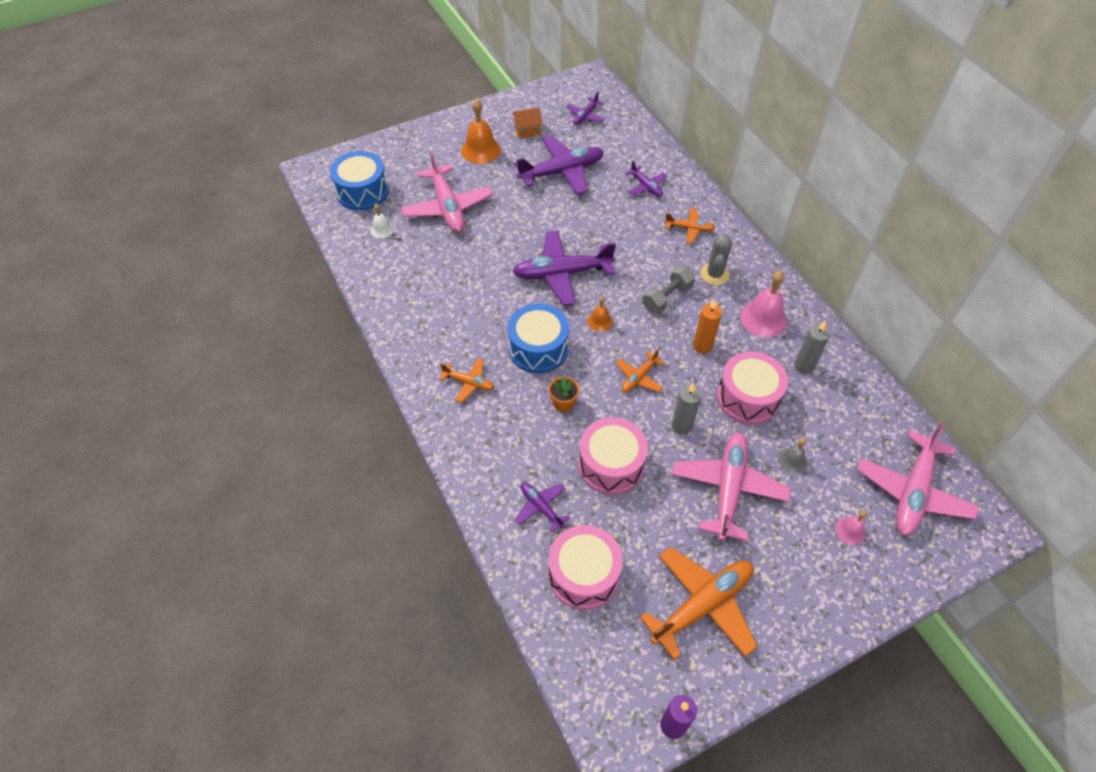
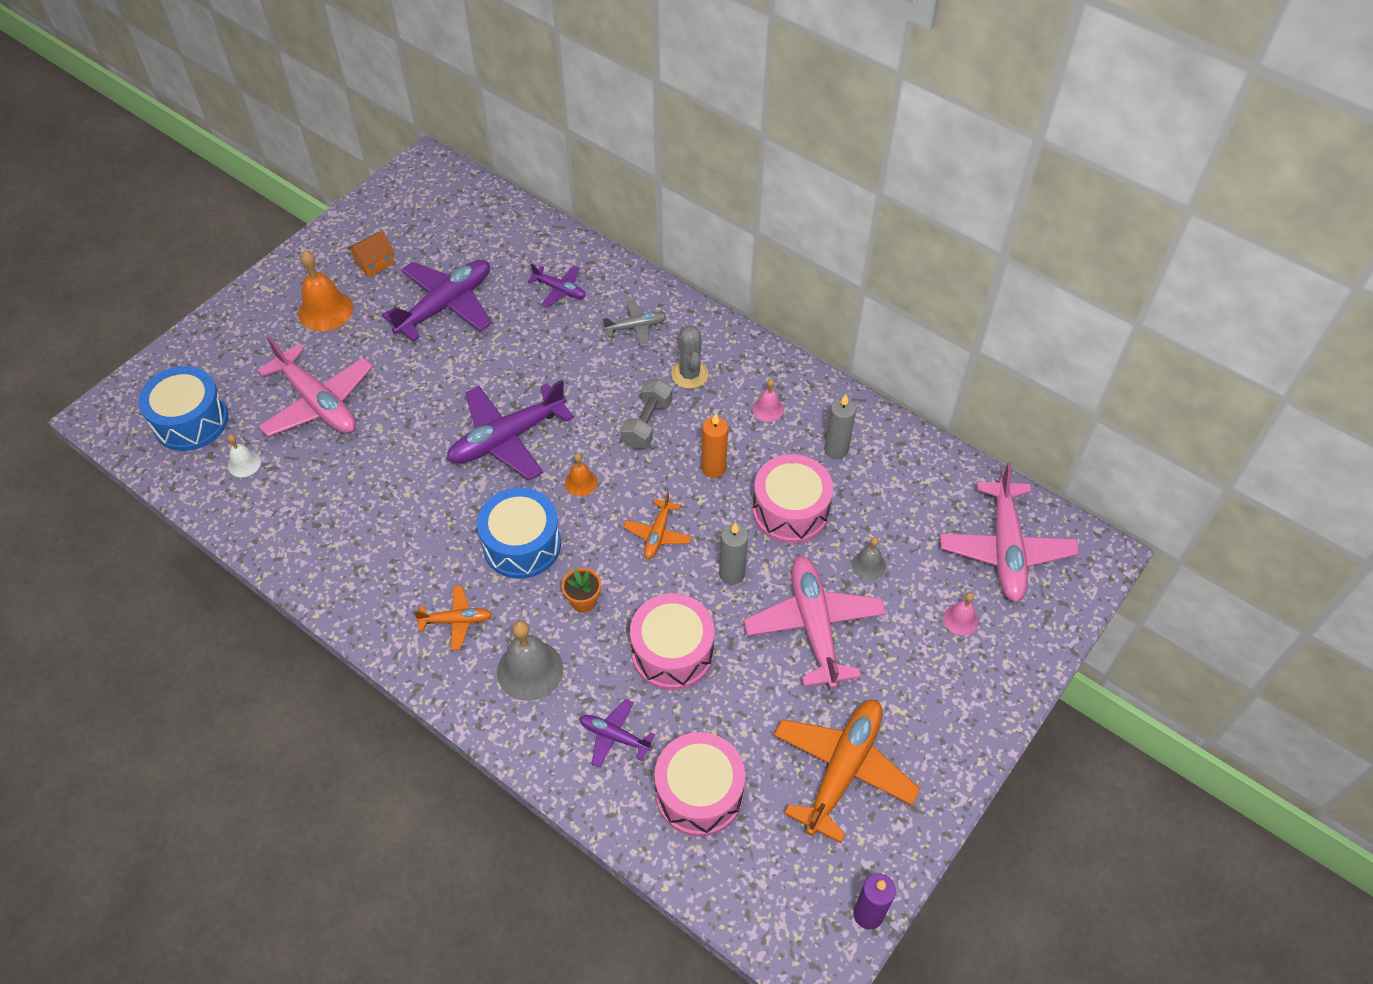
camera: 25 degrees left, 0 degrees up
(503, 436) = (530, 670): none -> grey bell
(585, 116) = (441, 220): purple plane -> none
(689, 229) = (636, 327): orange plane -> grey plane
(763, 318) = (768, 409): pink bell -> pink bell, size x0.54

